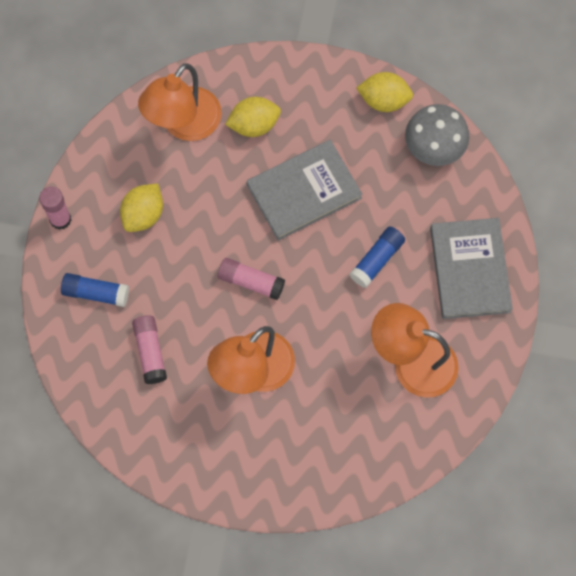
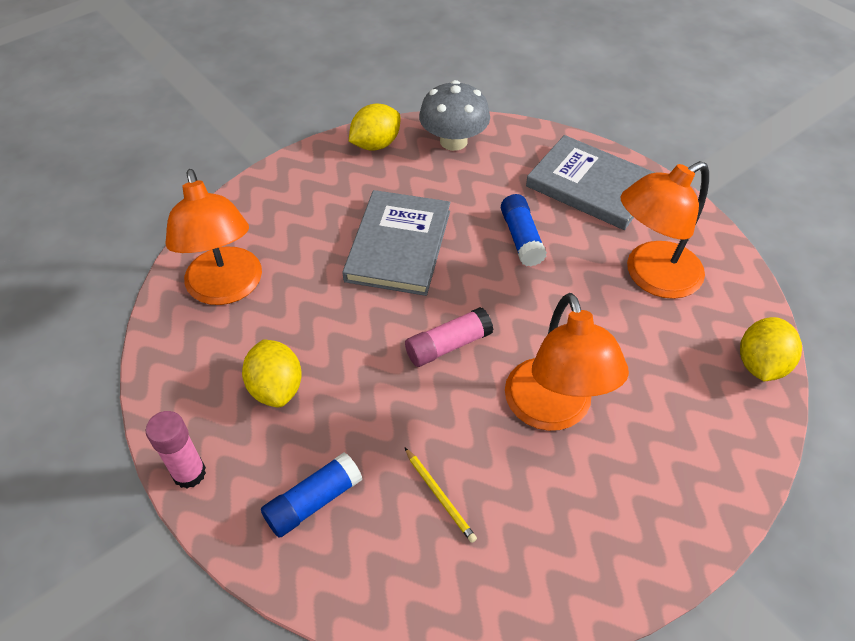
camera: 50 degrees left, 20 degrees down
(150, 352) = (440, 496): pink glue stick -> yellow pencil
(254, 125) = (292, 238): yellow lemon -> yellow lemon (760, 364)

